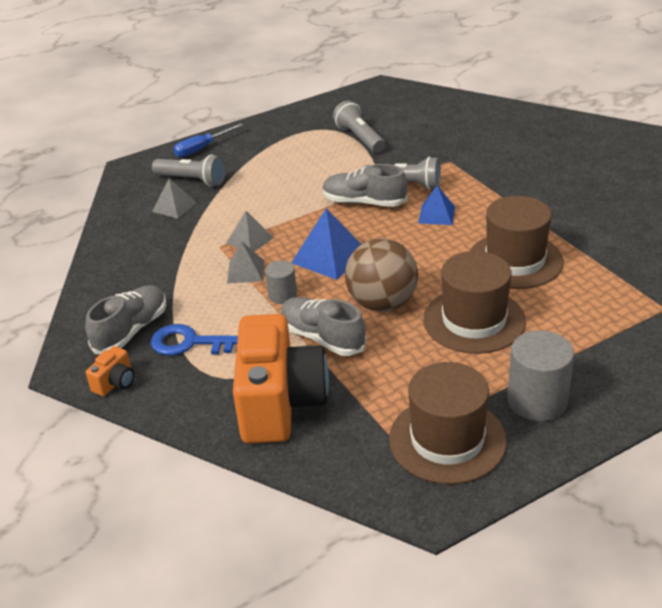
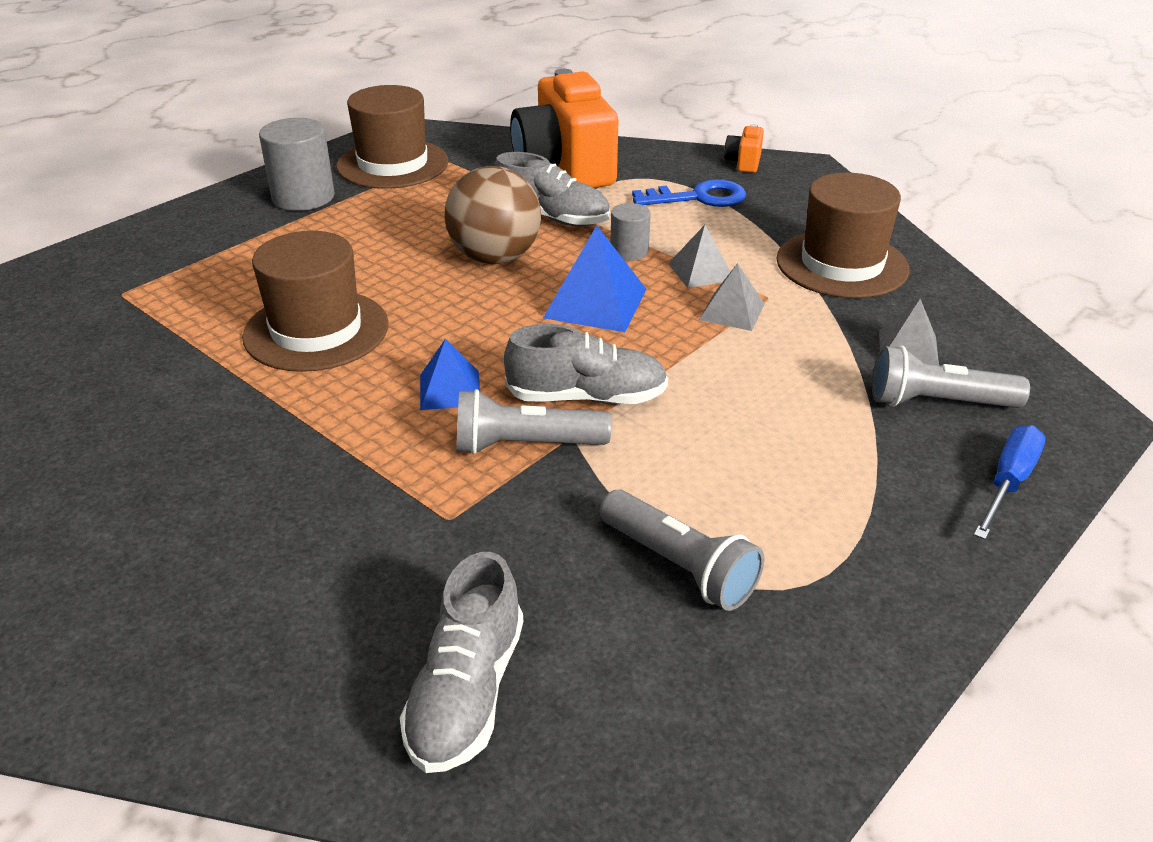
camera: 160 degrees right, 0 degrees up
(131, 331) = (778, 200): grey shoe -> grey shoe (466, 693)
(474, 320) = (373, 254): brown hat -> brown hat (842, 264)

